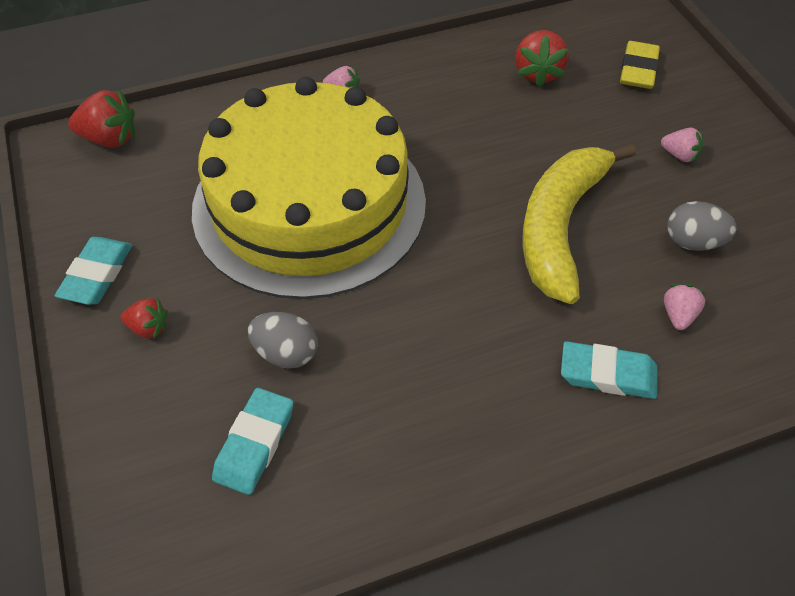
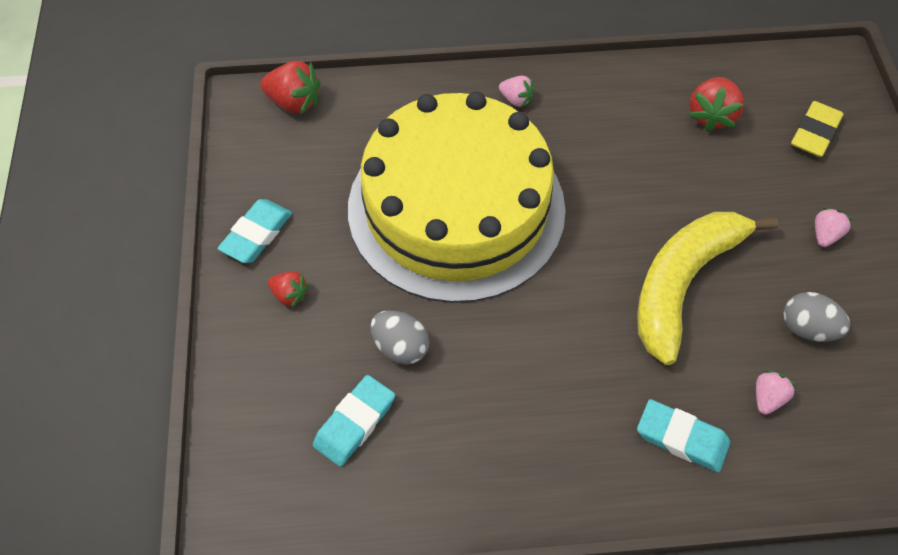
camera: 15 degrees right, 5 degrees up
(679, 155) = (825, 235): pink strawberry -> pink strawberry turned 105 degrees counterclockwise

